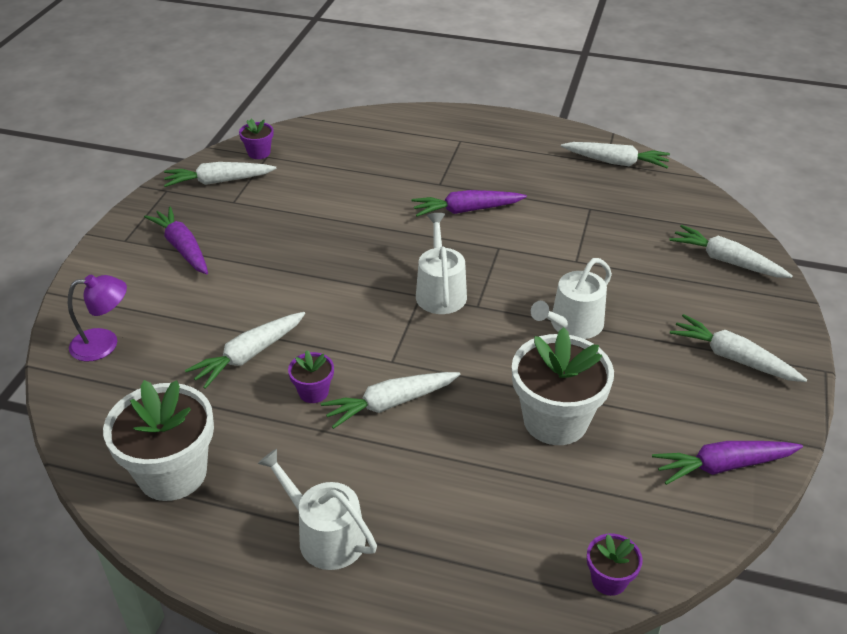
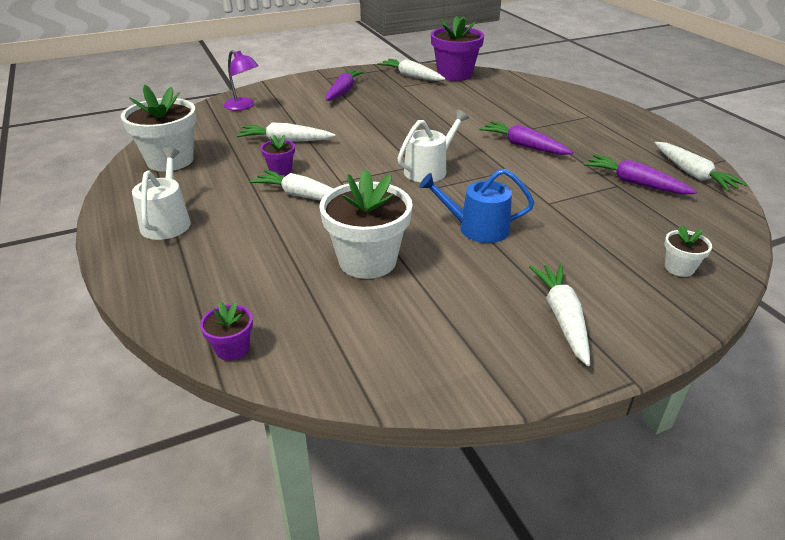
camera: 50 degrees right, 5 degrees down
(259, 153) = (454, 74): purple flower pot -> purple flower pot, size x2.10
(572, 325) = (477, 228): white watering can -> blue watering can
(723, 466) = (422, 362): purple carrot -> purple carrot (635, 183)
(726, 261) = (679, 268): white carrot -> white flower pot

